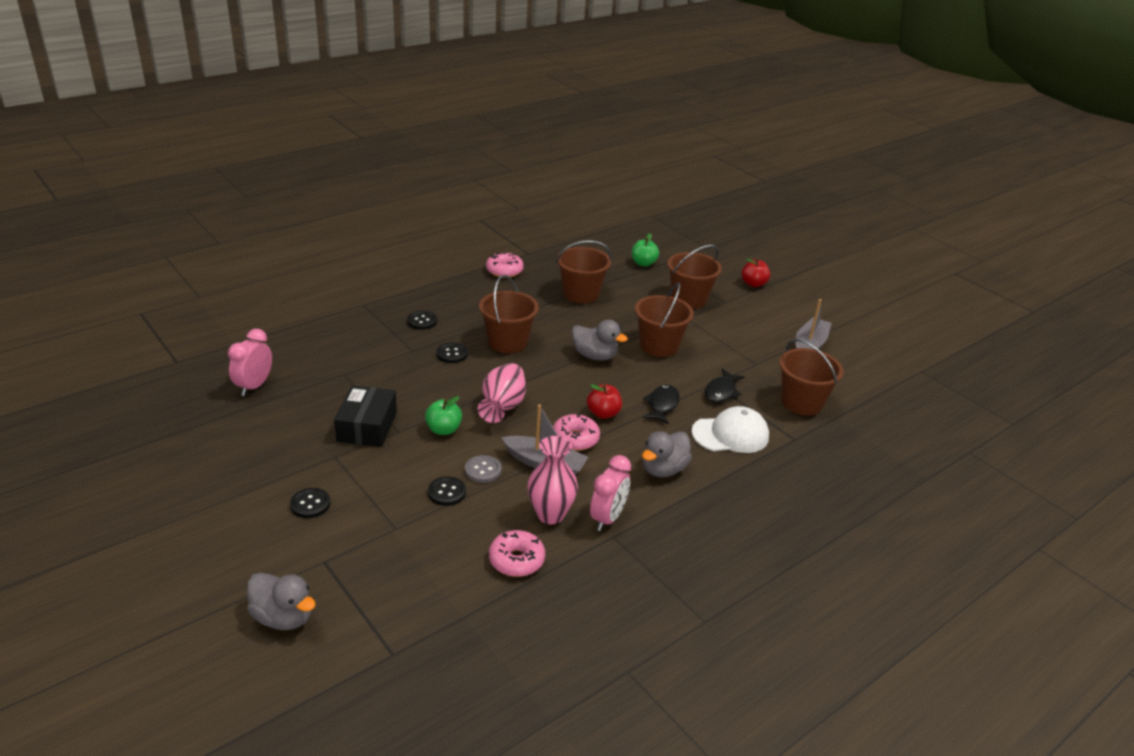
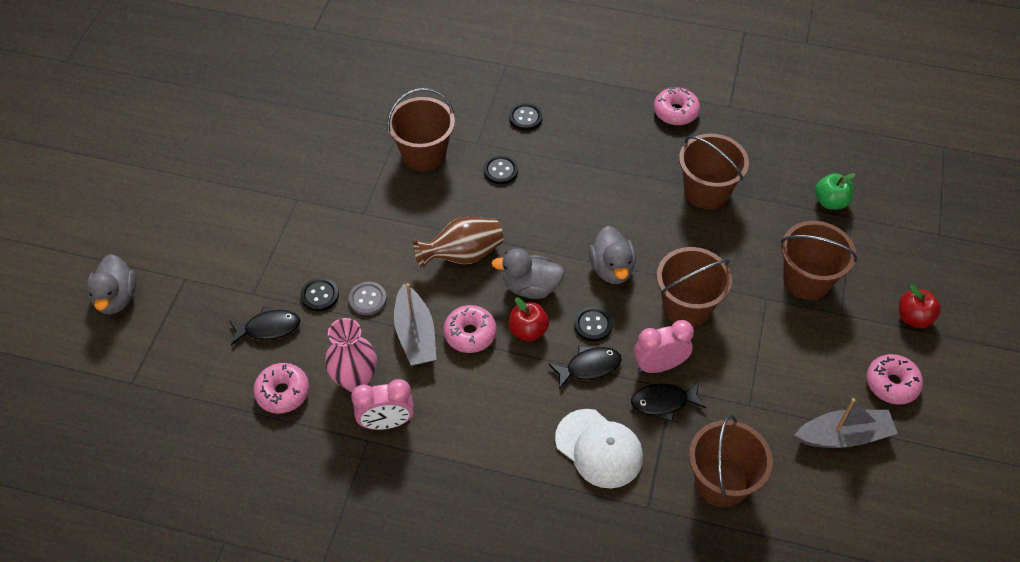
camera: 55 degrees right, 20 degrees up
(254, 386) = (330, 91): pink clock -> pink clock (659, 365)
(310, 504) = (233, 226): black button -> black button (593, 325)
(367, 426) = (349, 190): black box -> none
(442, 536) = (268, 328): none -> black fish
(443, 430) = (393, 239): green apple -> none
(502, 407) = (462, 255): pink vase -> brown vase
(507, 342) = (561, 194): brown bucket -> brown bucket (424, 154)
(663, 469) = (491, 424): grey duck -> grey duck (530, 287)
(790, 313) = (891, 384): none -> pink donut

